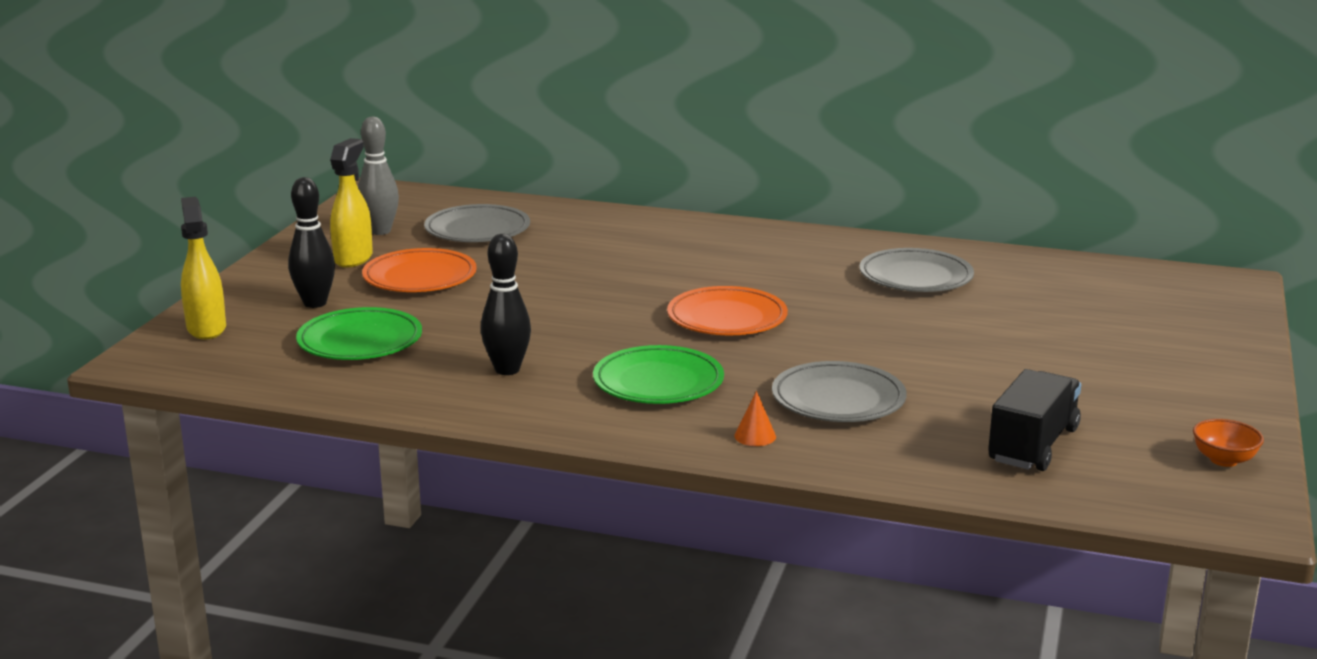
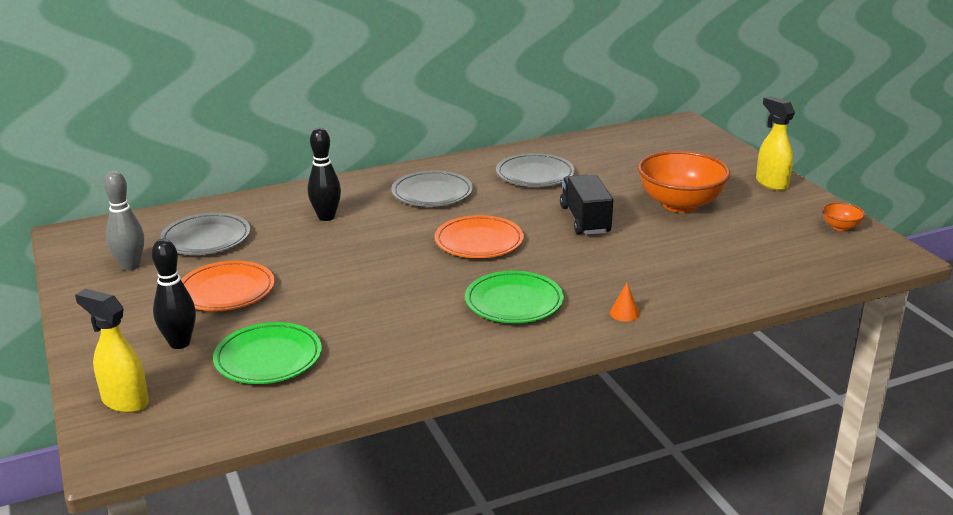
camera: 40 degrees left, 5 degrees up
(353, 258) = (147, 295): yellow spray bottle -> yellow spray bottle (771, 183)
(507, 370) = (408, 334): black bowling pin -> black bowling pin (326, 217)
(838, 399) = (626, 270): grey plate -> grey plate (432, 193)
(1033, 445) = (756, 256): black truck -> black truck (585, 220)
(1041, 362) = (680, 204): none -> orange bowl

